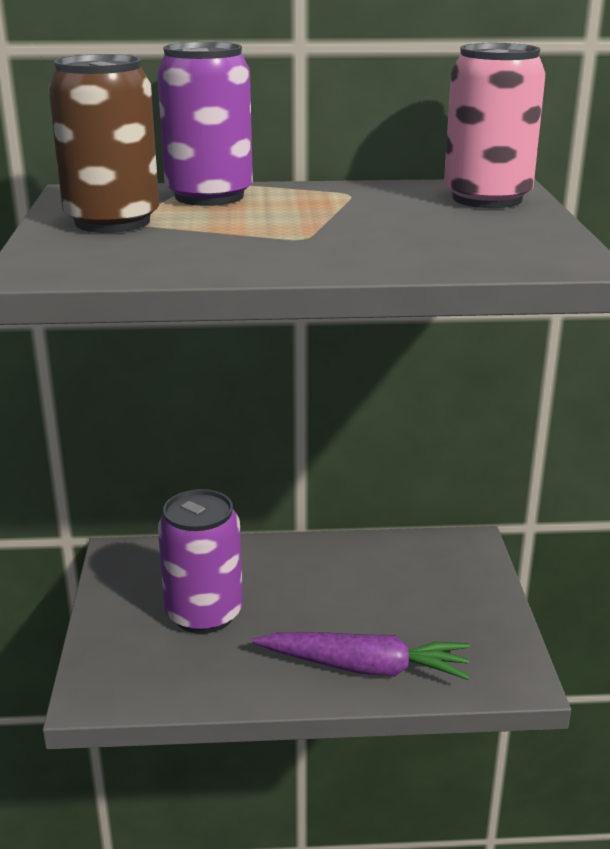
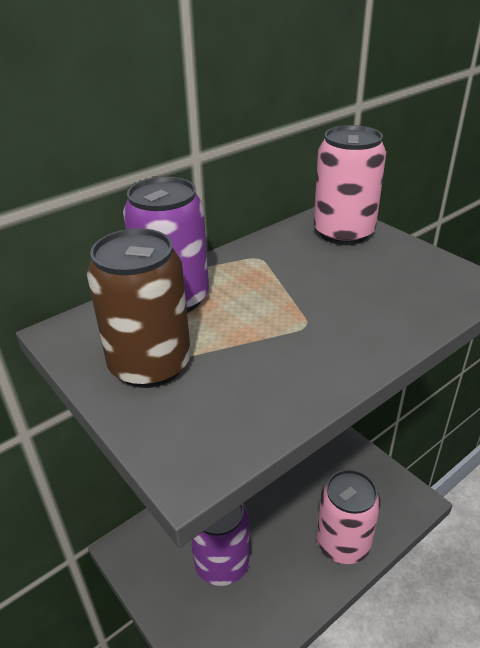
camera: 35 degrees left, 10 degrees up
(365, 667) = (343, 543): purple carrot -> pink can

